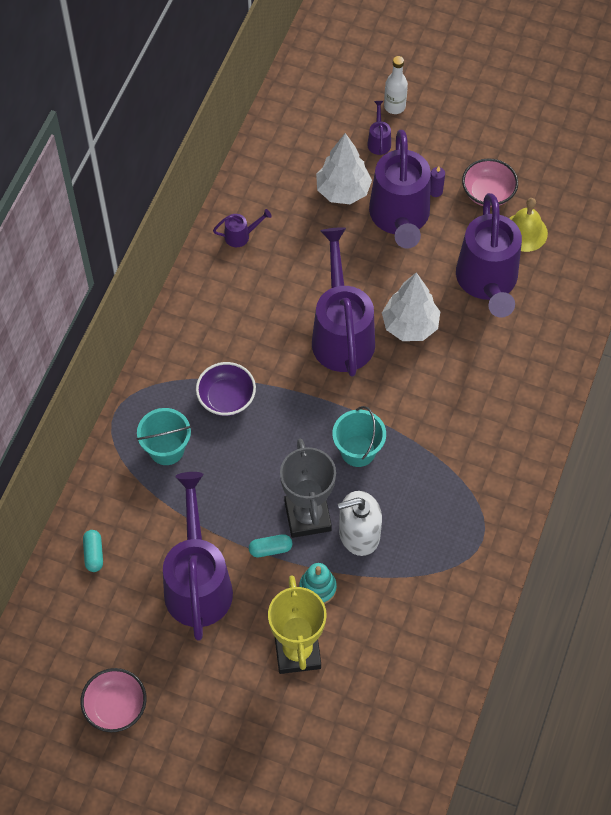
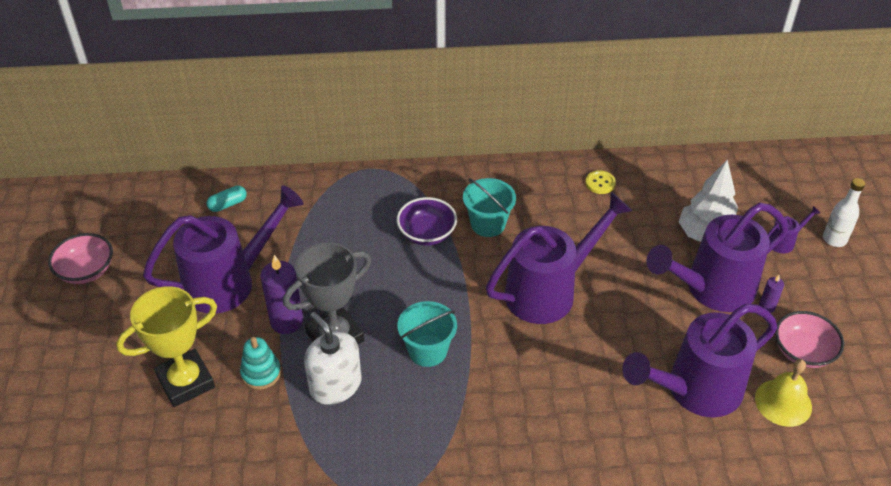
camera: 65 degrees right, 15 degrees down
(166, 449) = (352, 213): turquoise bucket -> turquoise bucket (488, 224)
(241, 236) = (600, 183): purple watering can -> yellow button
(270, 549) = (287, 321): turquoise capsule -> purple candle
(410, 325) = (595, 342): white tree -> none

